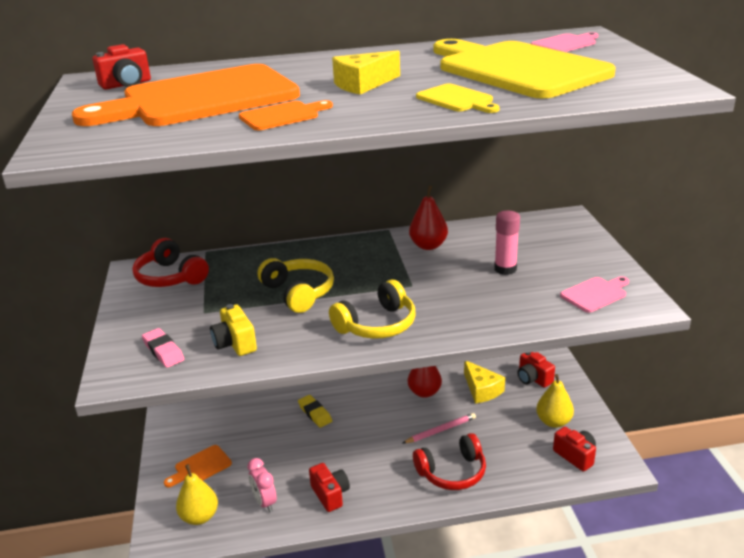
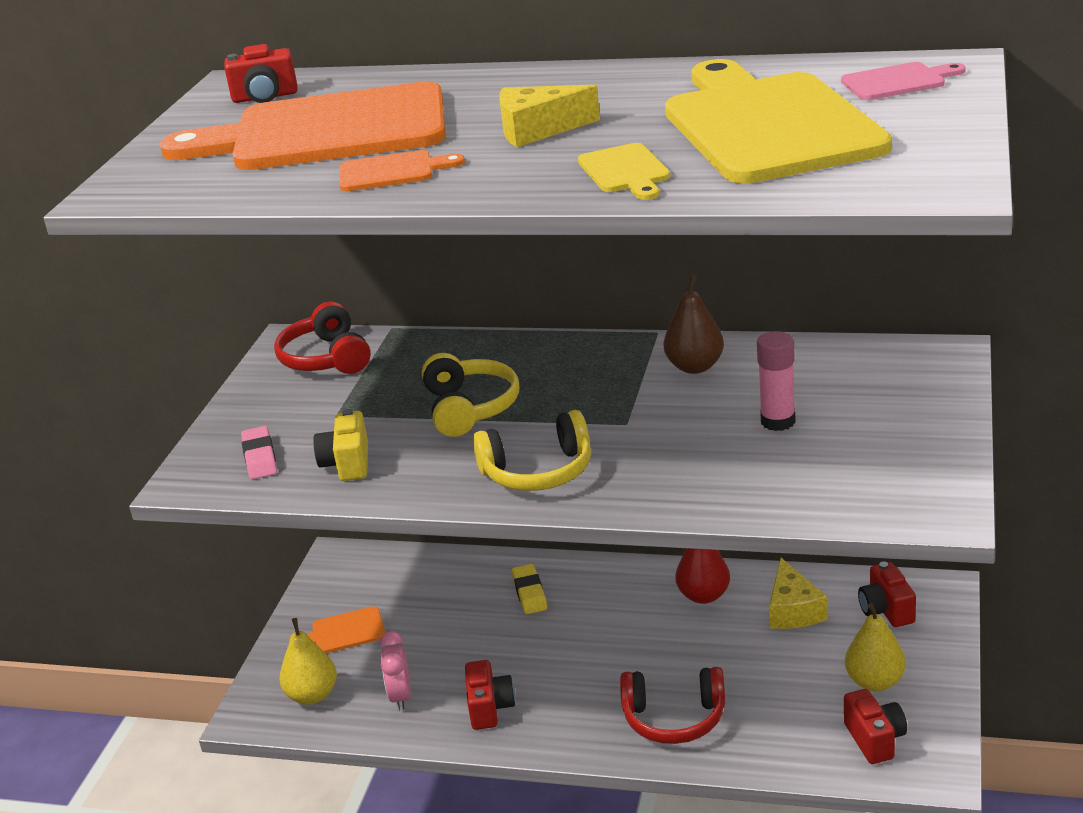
camera: 25 degrees right, 0 degrees up
(428, 246) = (695, 367): red pear -> brown pear
(440, 430) = (693, 656): pink pencil -> none
(595, 294) = (880, 483): pink cutting board -> none

